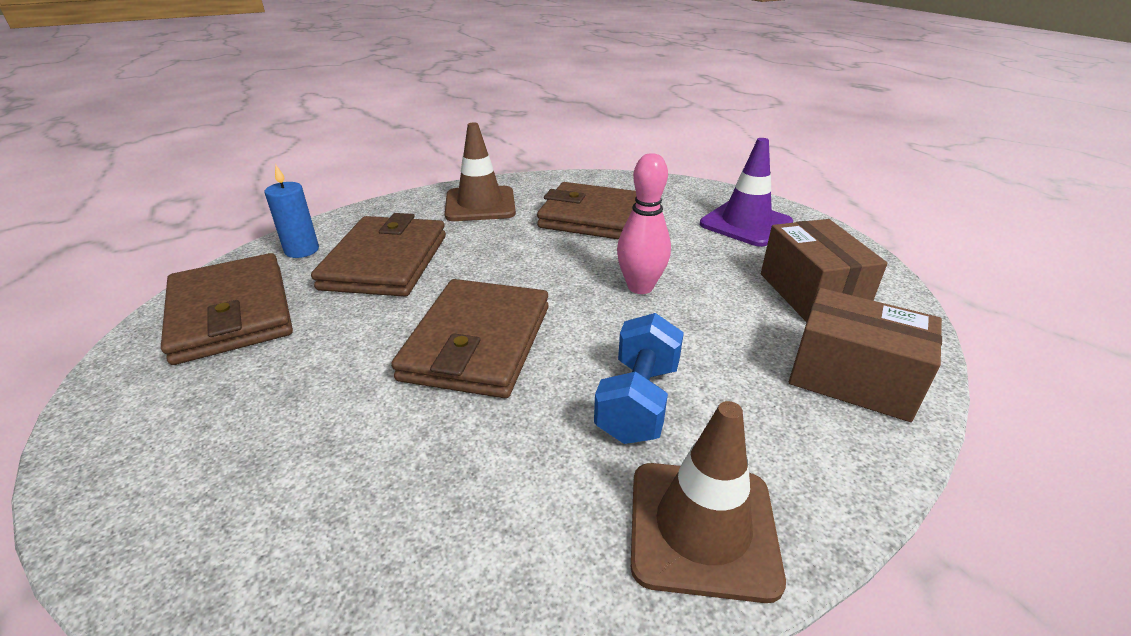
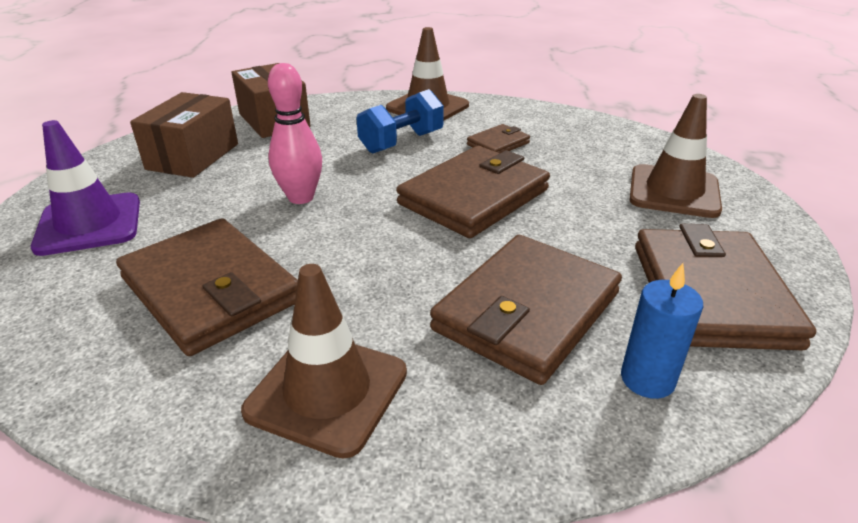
camera: 150 degrees left, 0 degrees up
(215, 440) = (674, 191): none -> brown traffic cone
(500, 456) = (498, 144): none -> brown wallet

